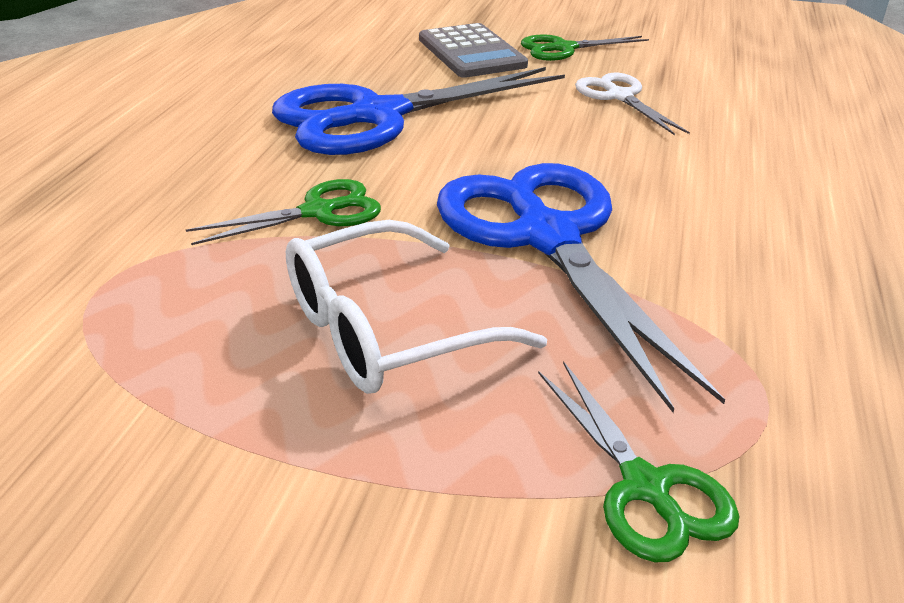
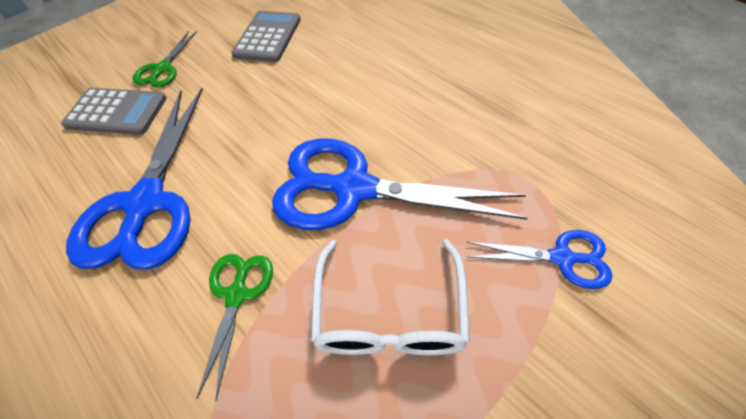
camera: 55 degrees left, 20 degrees up
(619, 96) = (242, 78): white scissors -> none
(645, 487) = (562, 258): green scissors -> blue scissors
(715, 84) = (268, 37): none -> grey calculator

